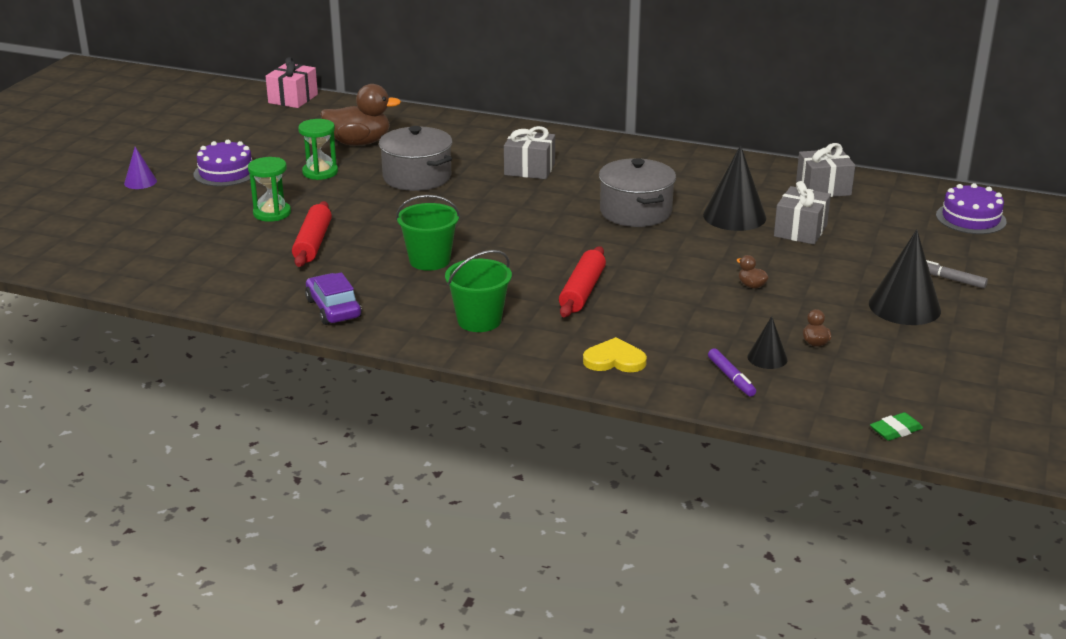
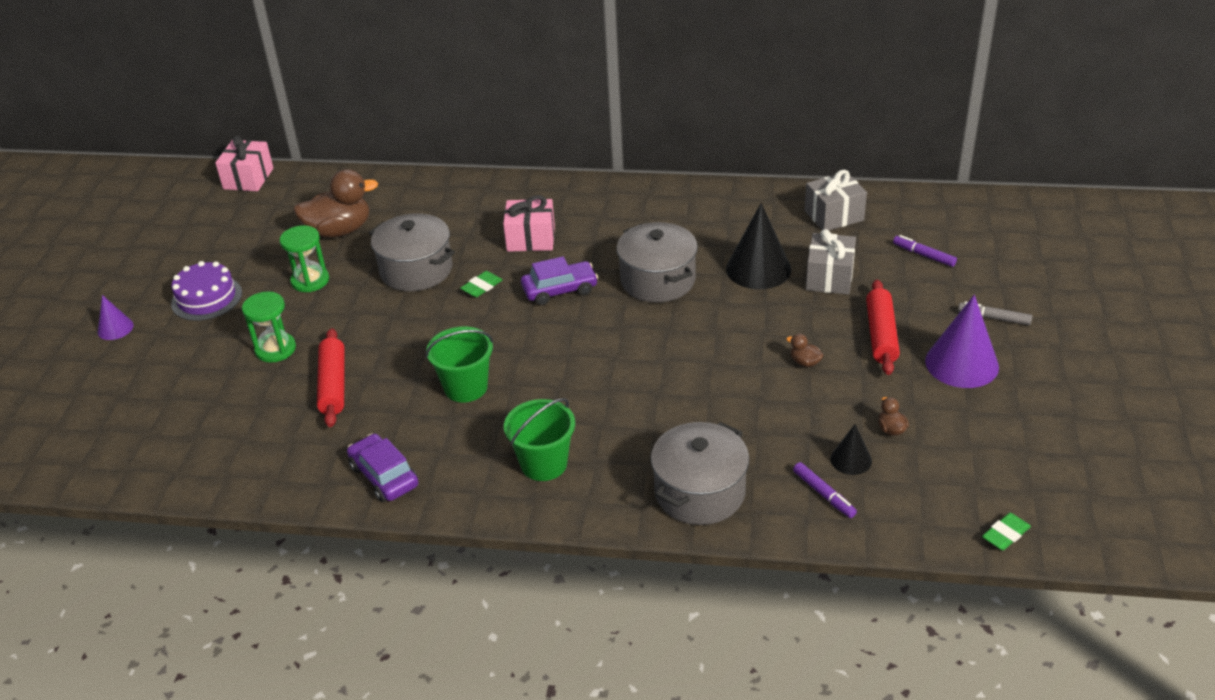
camera: 10 degrees left, 10 degrees up
(471, 196) = (481, 287): none -> green eraser
(529, 169) = (531, 239): grey gift -> pink gift
(542, 207) = (560, 290): none -> purple car
(582, 291) = (637, 402): red rolling pin -> red rolling pin (881, 335)
(614, 360) = (700, 492): yellow heart -> grey pot
(900, 227) = (924, 255): none -> purple marker
(904, 306) = (961, 363): black cone -> purple cone
(971, 218) = (987, 232): purple cake -> none

